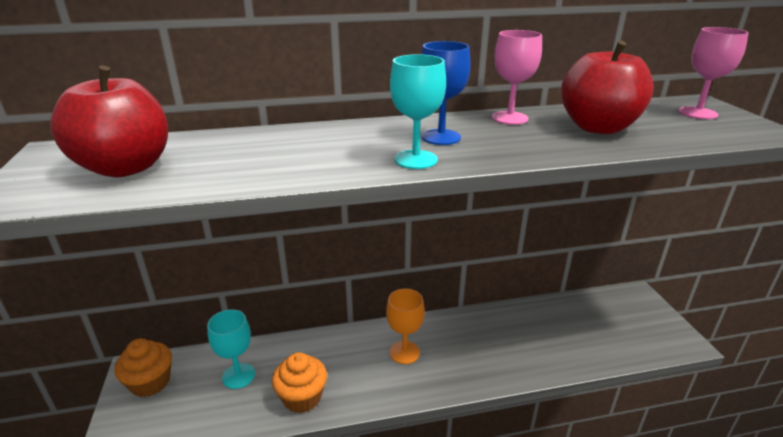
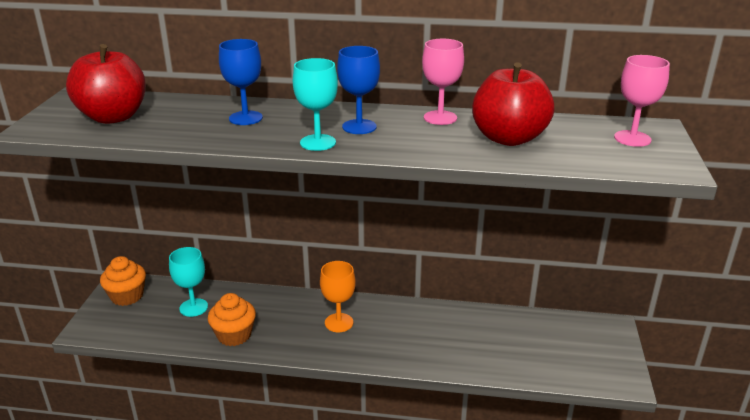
camera: 20 degrees right, 0 degrees up
(303, 146) = (245, 118): none -> blue goblet

